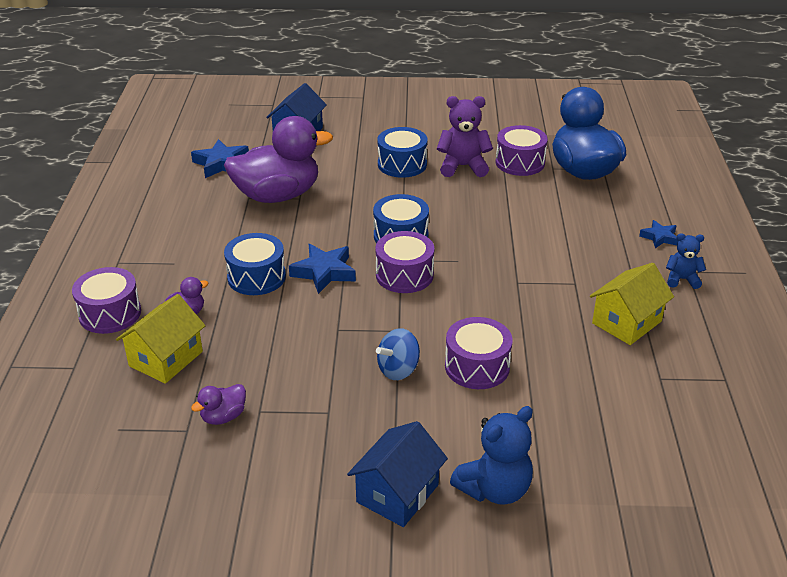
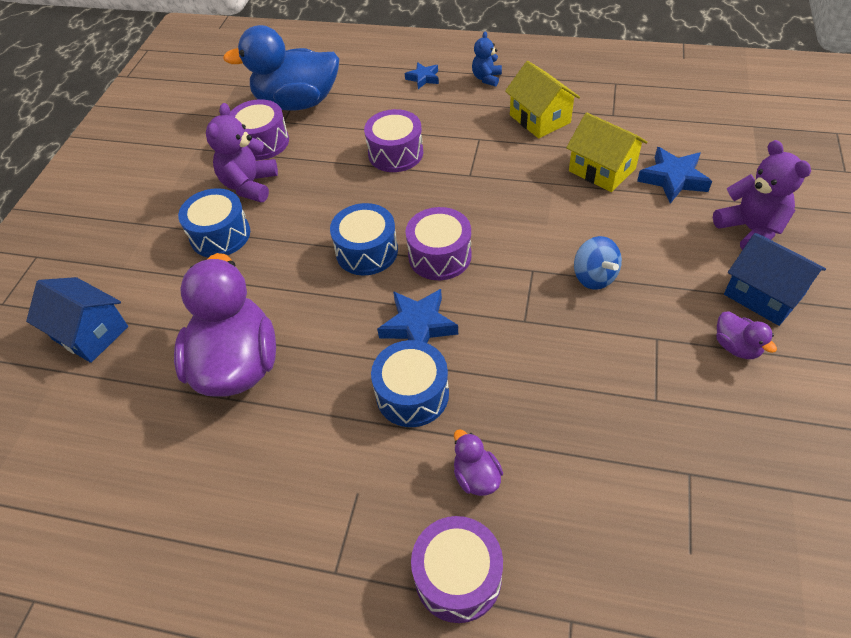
camera: 75 degrees left, 15 degrees up
(166, 359) = (561, 499): yellow house -> yellow house (602, 170)
(221, 163) = (123, 430): blue star -> blue star (673, 179)
(223, 417) = (666, 435): purple duck -> purple duck (736, 347)
(477, 366) = (592, 219): purple drum -> purple drum (395, 153)
(494, 489) = (750, 230): blue teddy bear -> purple teddy bear

